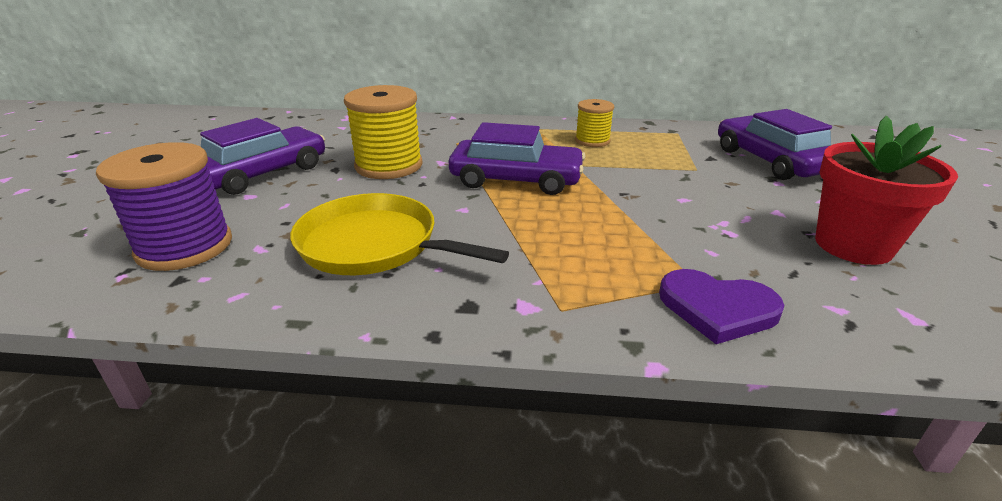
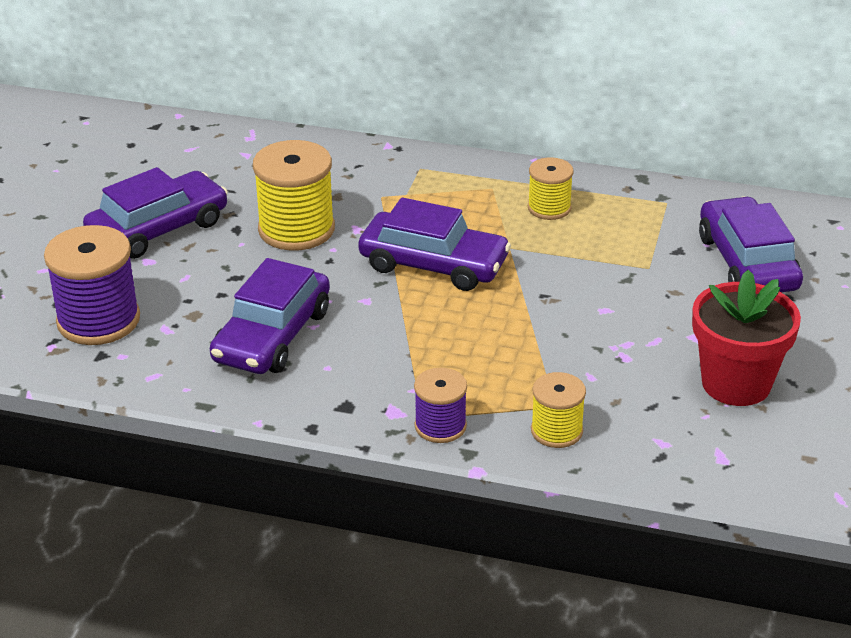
camera: 10 degrees right, 5 degrees up
(374, 245) = (272, 336): yellow pan -> purple car
(585, 317) = (440, 426): none -> purple spool
(717, 308) = (556, 431): purple heart -> yellow spool

